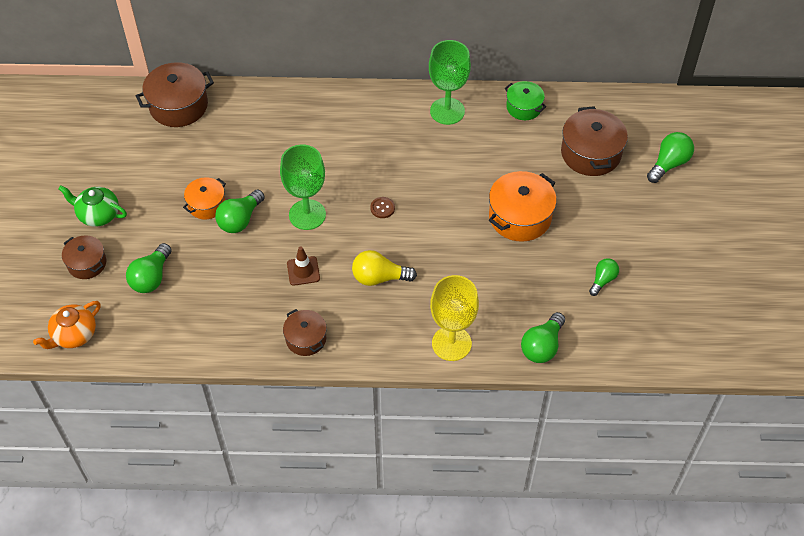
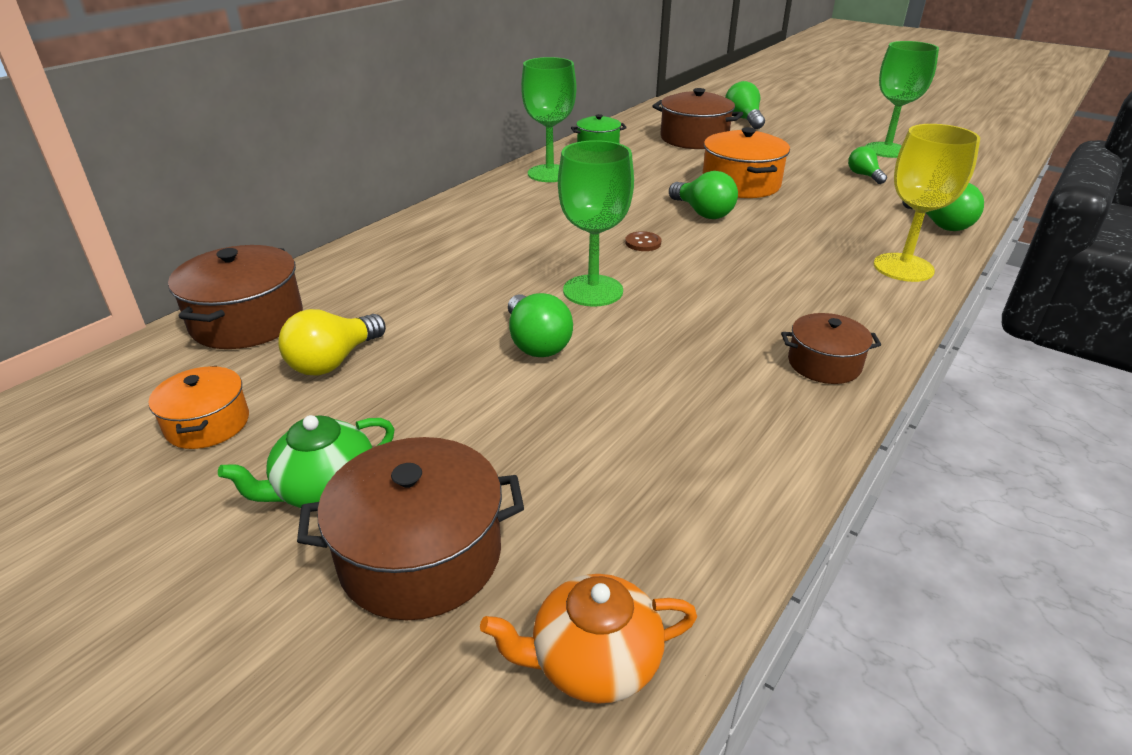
camera: 55 degrees left, 20 degrees down
(74, 335) = (593, 662): orange teapot -> orange teapot turned 90 degrees clockwise
(87, 263) = (420, 555): brown pot -> brown pot, size x1.65
(151, 277) = (552, 476): green light bulb -> green light bulb (702, 213)
(206, 205) = (468, 362): orange pot -> orange pot (207, 424)
(303, 271) = (690, 325): brown traffic cone -> none
(379, 277) = (755, 278): yellow light bulb -> yellow light bulb (334, 361)
(678, 278) = (886, 150): none -> green goblet

